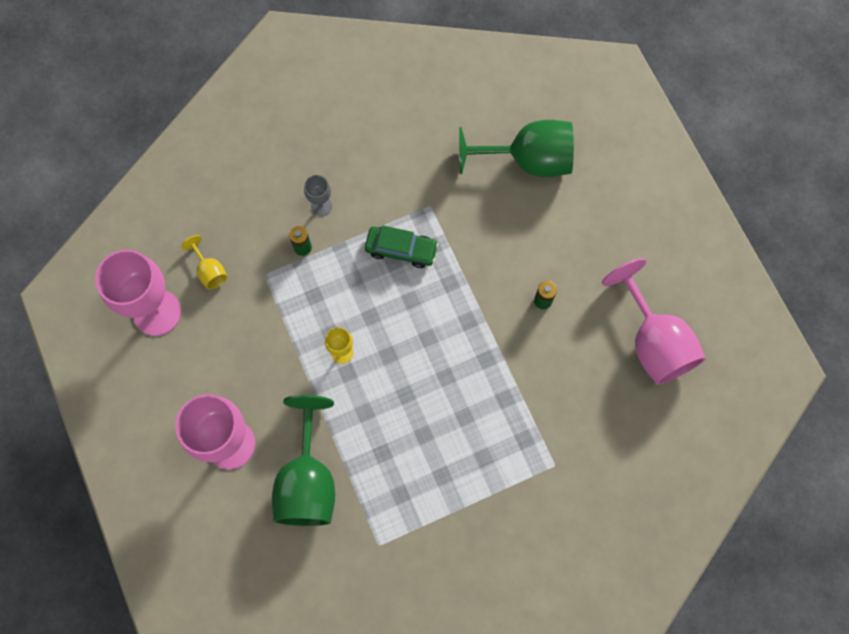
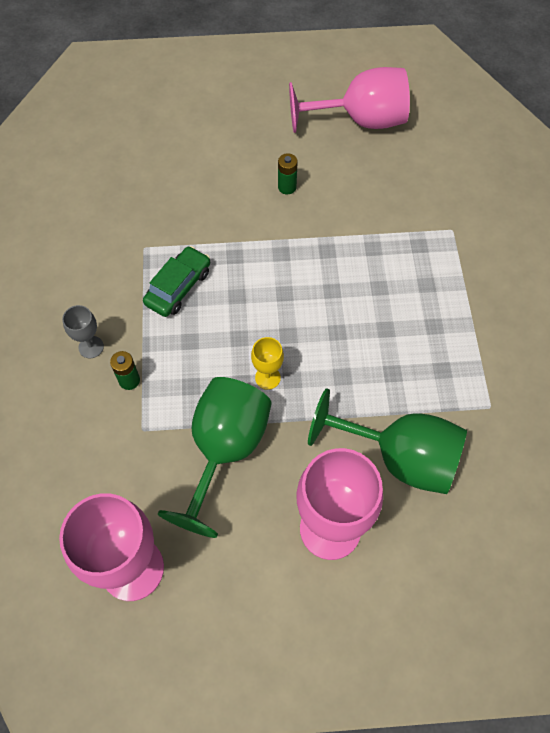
camera: 70 degrees left, 10 degrees down
(210, 271) = (109, 489): yellow goblet -> none
(528, 160) = (139, 153): green goblet -> green goblet (224, 450)

